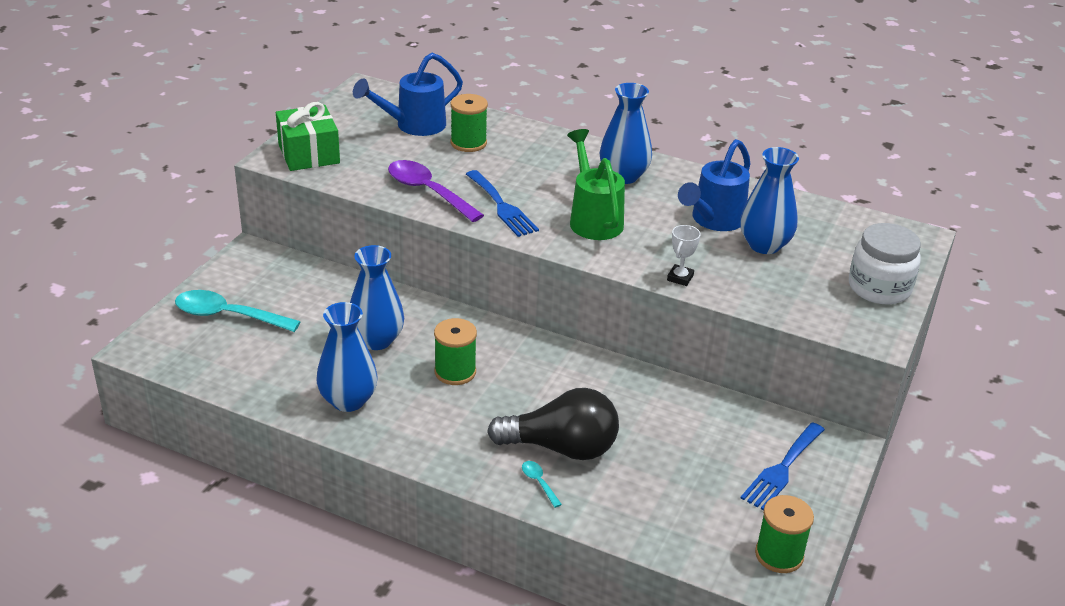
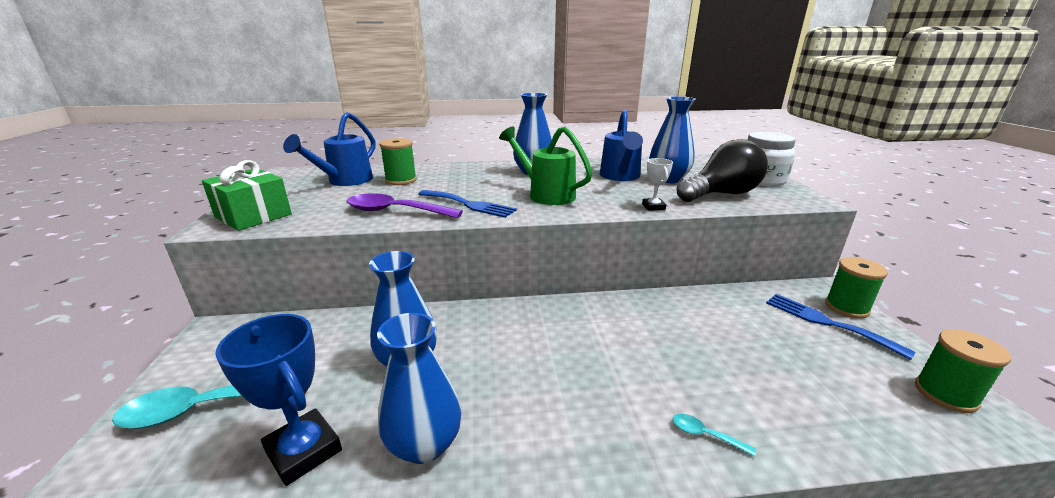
camera: 30 degrees left, 10 degrees down
(275, 371) = (304, 451): none -> blue trophy
(455, 372) = (511, 359): green spool -> green spool (846, 307)
(561, 448) = (677, 386): black light bulb -> black light bulb (720, 194)
(782, 469) = (826, 322): blue fork -> blue fork turned 135 degrees clockwise

